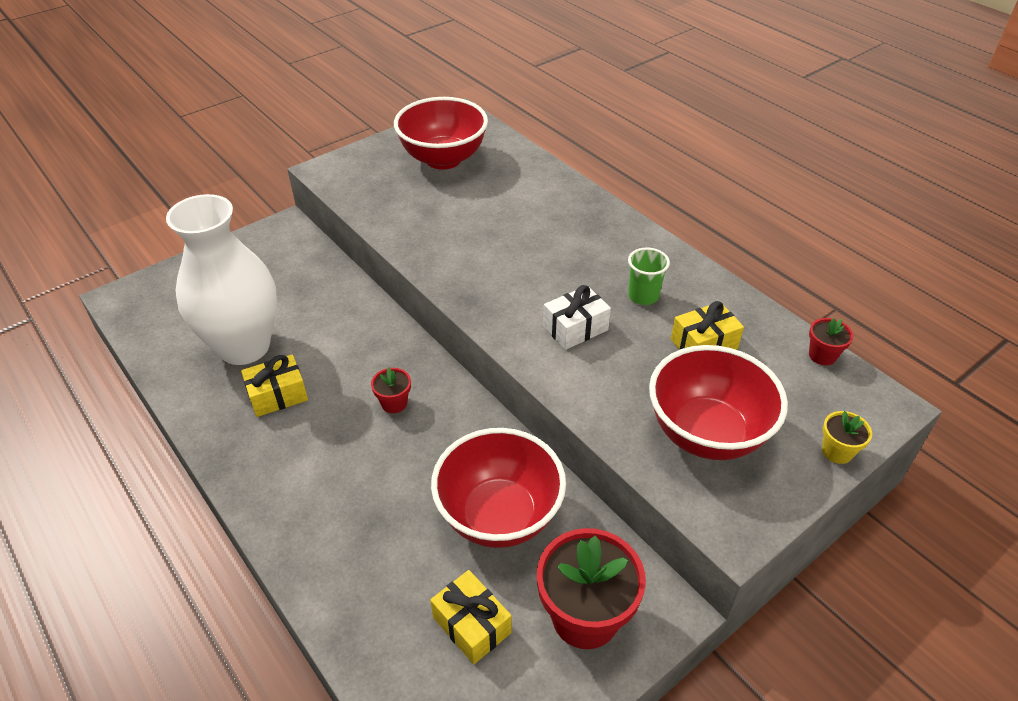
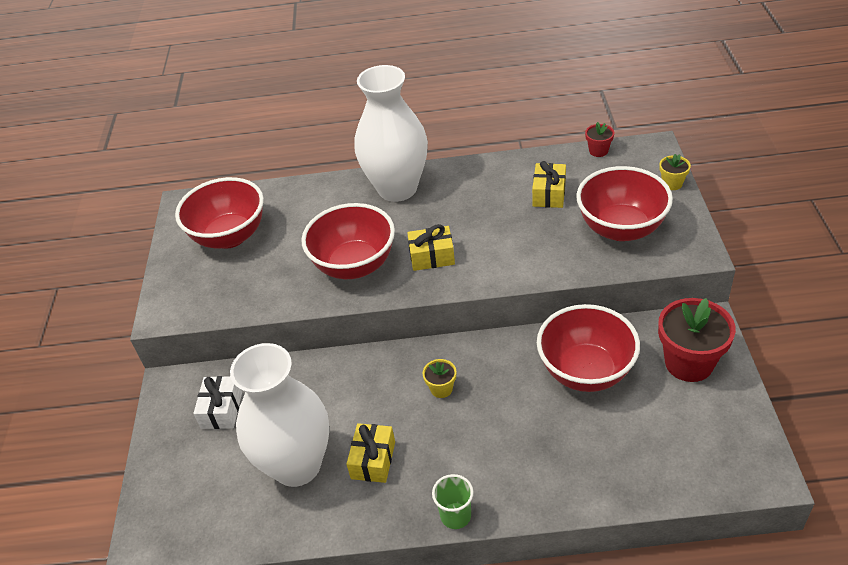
camera: 50 degrees left, 0 degrees up
(394, 403) = (441, 389): red flower pot -> yellow flower pot
(469, 250) = (354, 265): none -> red bowl
(472, 625) = (661, 422): yellow gift -> yellow gift (432, 257)
(575, 328) = (484, 245): white gift -> white gift (221, 410)
(600, 228) = (397, 188): none -> white vase
(643, 296) = (483, 200): green cup -> green cup (455, 516)

